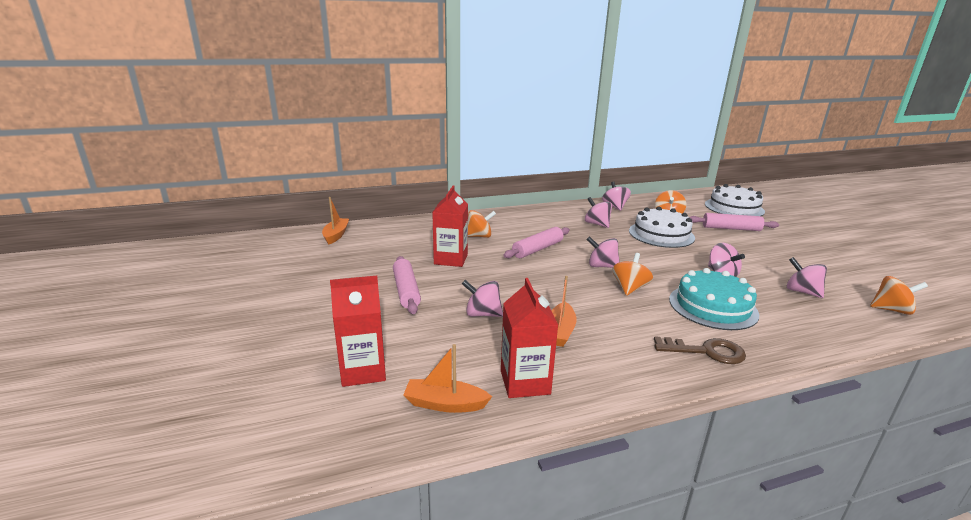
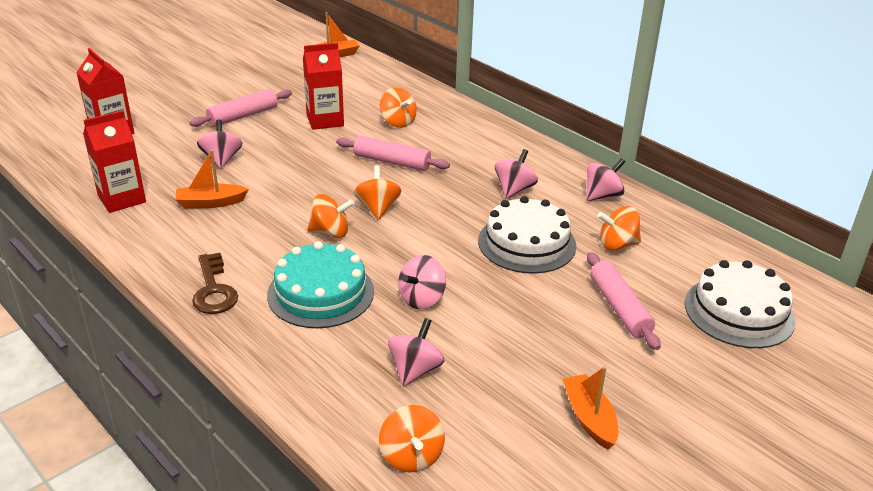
camera: 65 degrees right, 10 degrees up
(445, 404) = (82, 172): orange boat -> orange boat (589, 418)
(602, 266) = (377, 208): pink spinning top -> orange spinning top

